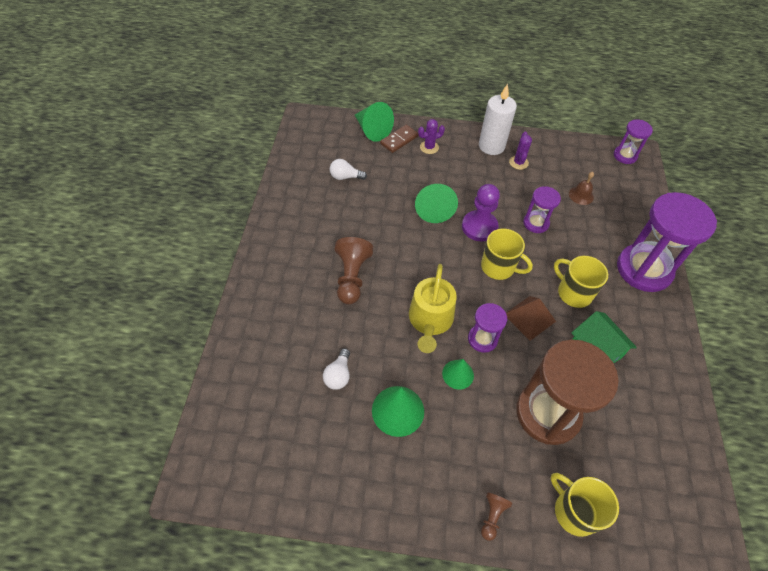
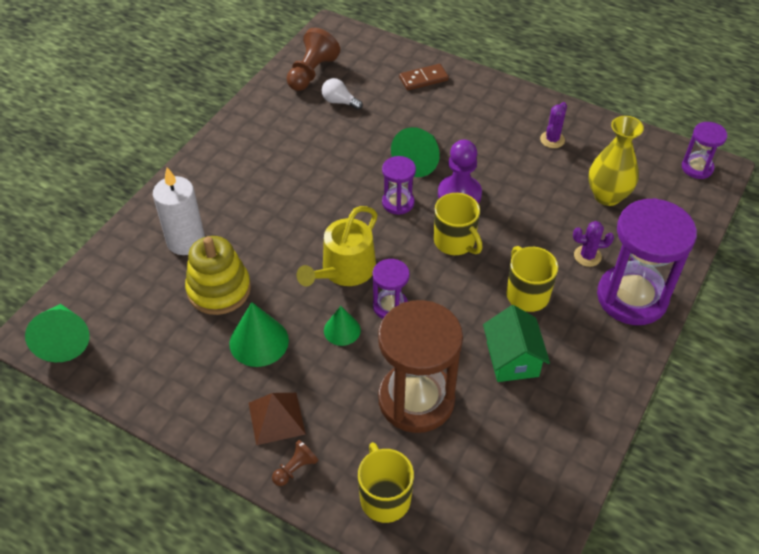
camera: 25 degrees right, 5 degrees down
(338, 375) = (219, 289): white light bulb -> yellow stacking toy
(352, 277) = (287, 203): brown pawn -> brown pawn (312, 73)
(372, 130) = (399, 61): green cone -> green cone (63, 339)
(429, 147) = (454, 95): purple cactus -> purple cactus (587, 256)
(491, 146) = (530, 113): white candle -> white candle (186, 241)
(529, 317) = (457, 302): brown pyramid -> brown pyramid (276, 418)
(536, 223) = (530, 210): purple hourglass -> purple hourglass (398, 202)
(581, 195) = (607, 196): brown bell -> yellow vase

